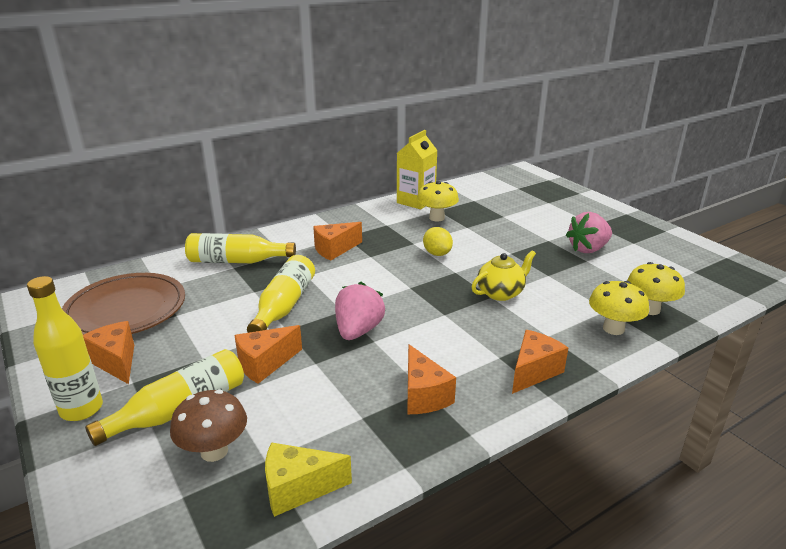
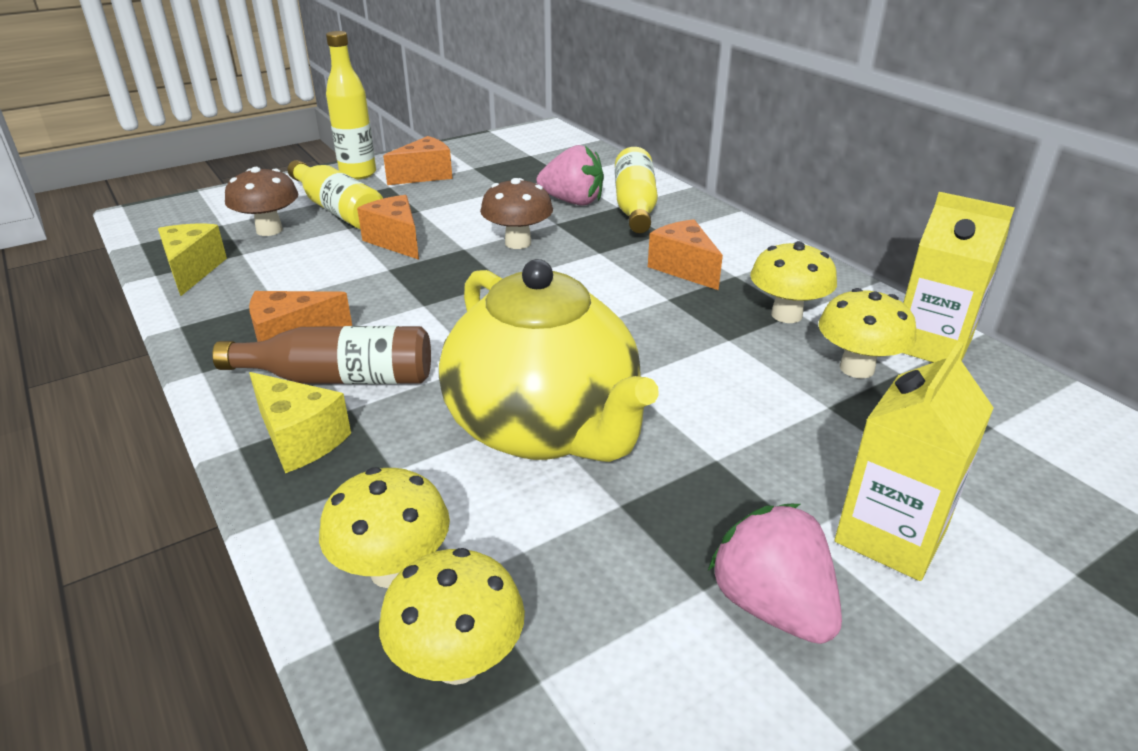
camera: 90 degrees right, 5 degrees up
(126, 310) = (518, 166): brown plate -> none
(284, 306) = (518, 243): yellow bottle -> brown mushroom
(358, 331) = (450, 293): pink strawberry -> pink strawberry (572, 201)
(389, 227) = (786, 315): none -> yellow mushroom
(437, 253) = (691, 363): yellow lemon -> none
(469, 366) = (339, 378): none -> brown bottle
(501, 293) = (544, 428): yellow teapot -> yellow teapot, size x2.07
(533, 371) = (300, 439): orange cheese -> yellow cheese
(543, 226) = (890, 535): none -> yellow carton

